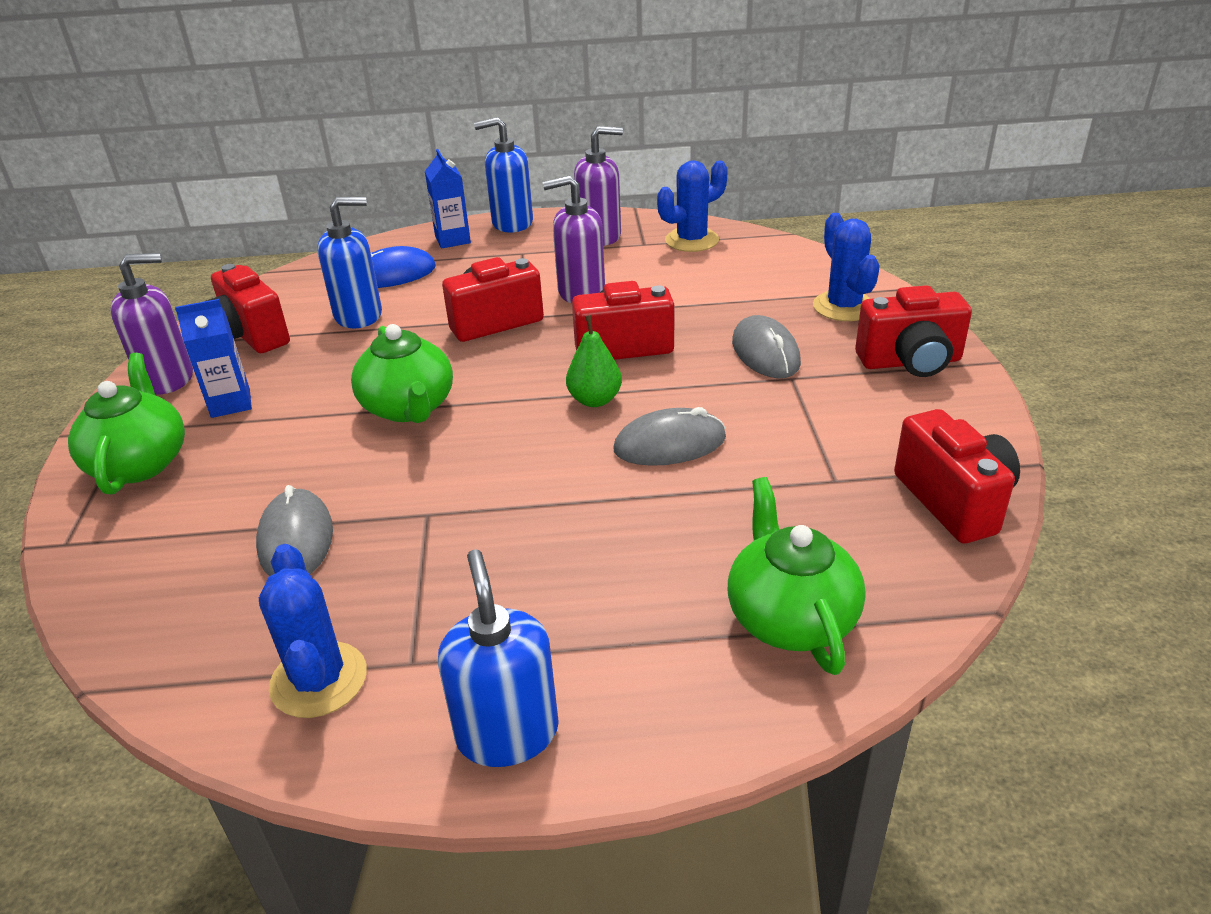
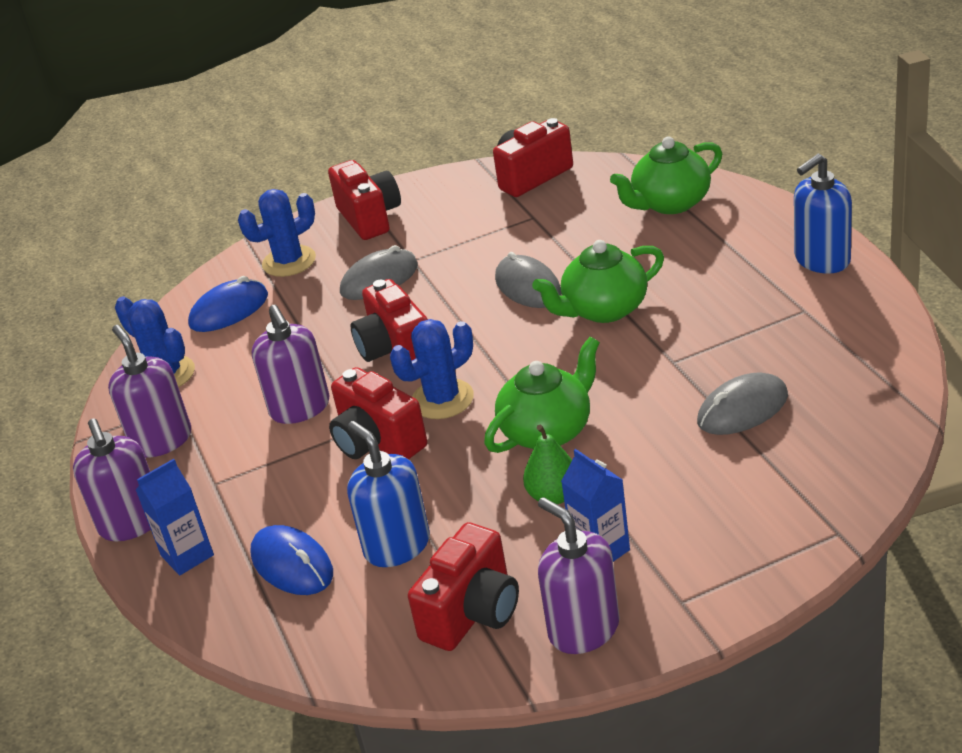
camera: 105 degrees left, 0 degrees up
(140, 463) = (719, 555): green teapot -> green teapot (604, 309)
(319, 680) = (846, 337): blue cactus -> blue cactus (442, 399)
(512, 223) = (132, 523): blue soap dispenser -> purple soap dispenser
(595, 400) = (487, 337): green pear -> green pear (553, 496)
(773, 271) = (229, 310): none -> blue mouse

